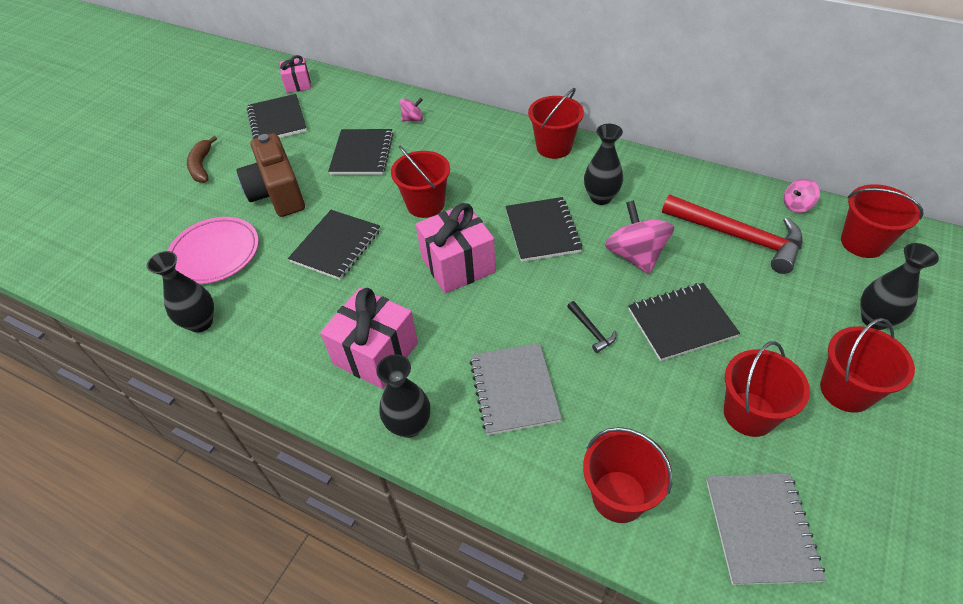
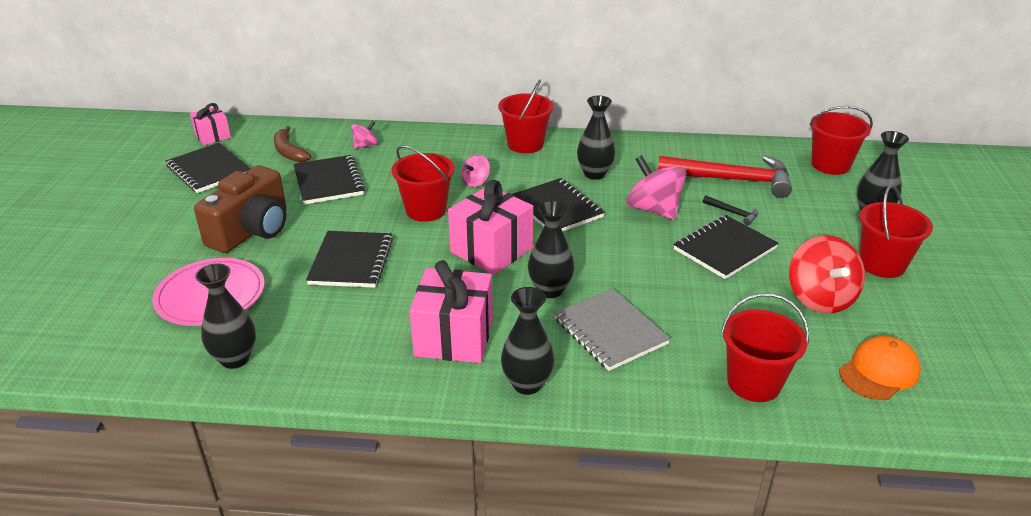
camera: 25 degrees left, 15 degrees down
(202, 166) = (140, 224): brown banana -> brown banana (289, 152)
(277, 193) = (252, 231): brown camera -> brown camera turned 105 degrees counterclockwise
(485, 325) = (550, 290): none -> black vase
(591, 330) = (651, 272): black hammer -> black hammer (733, 213)
(749, 414) = (820, 298): red bucket -> red spinning top
(760, 528) = (879, 372): grey notebook -> orange cap
(797, 205) = (764, 150): pink spinning top -> pink spinning top (476, 182)

